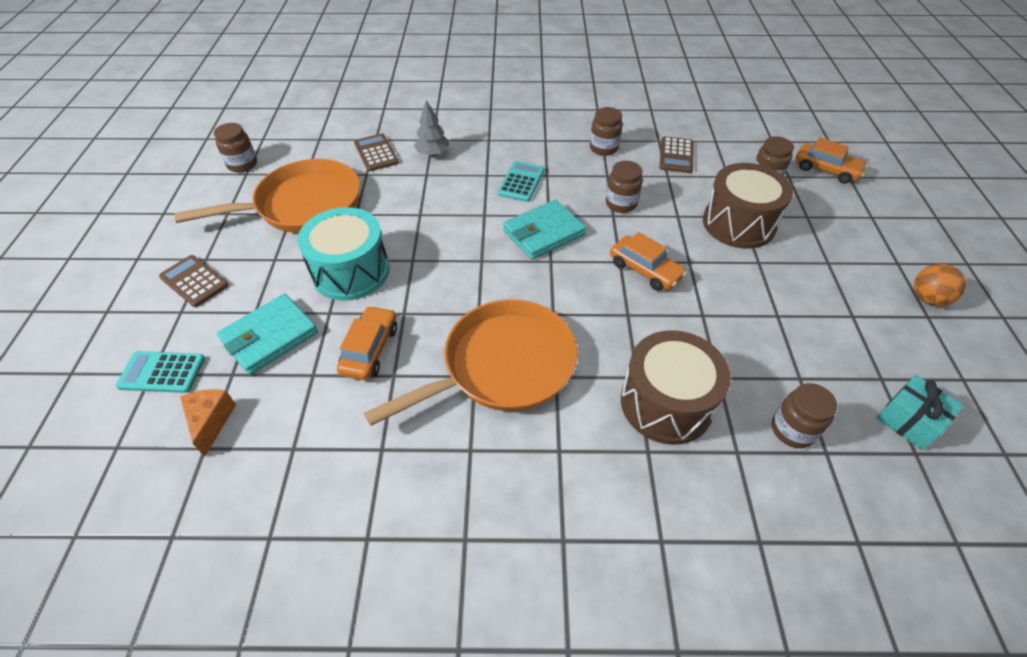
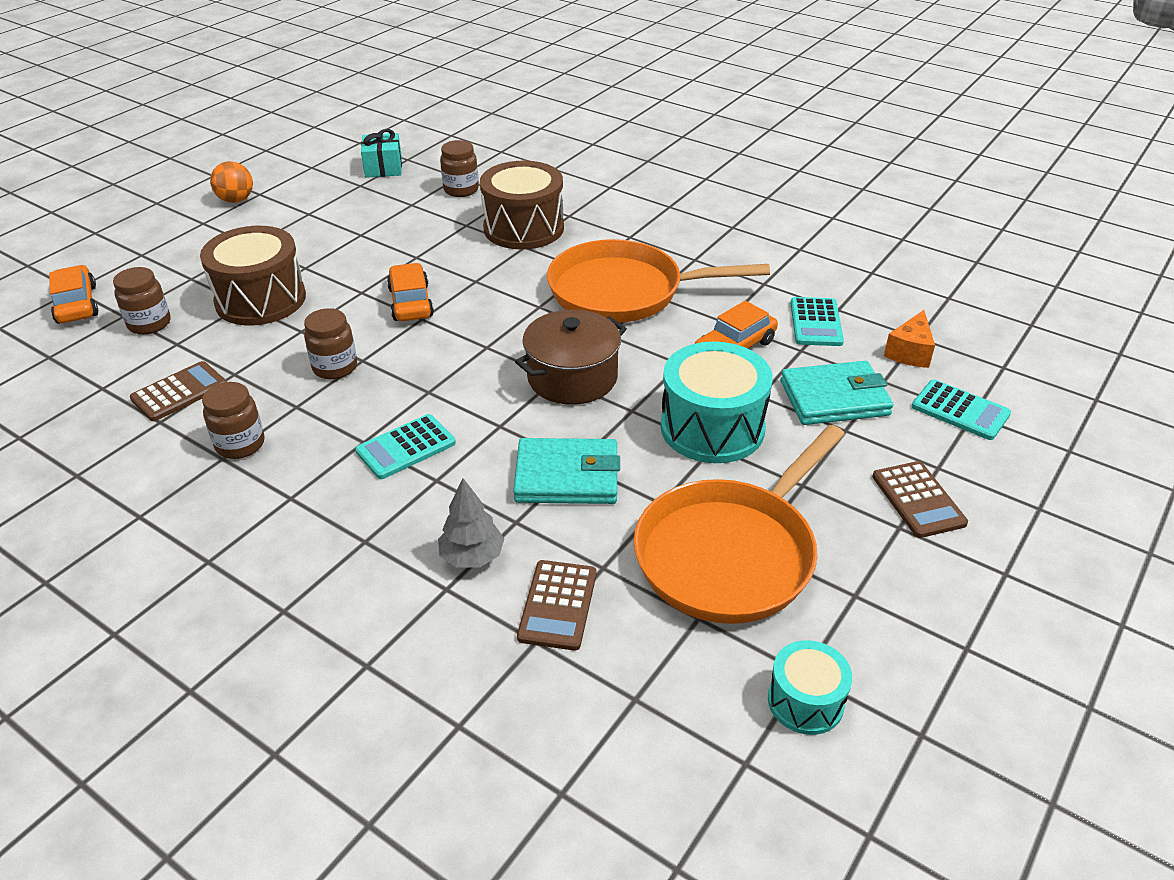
camera: 145 degrees left, 10 degrees down
(242, 164) = (805, 701): brown jar -> turquoise drum
(303, 205) = (730, 553): orange pan -> orange pan turned 60 degrees counterclockwise
(310, 417) = (815, 322): none -> turquoise calculator
(471, 265) = (572, 378): none -> brown pot
(543, 233) = (459, 375): turquoise wallet -> turquoise wallet (567, 476)

